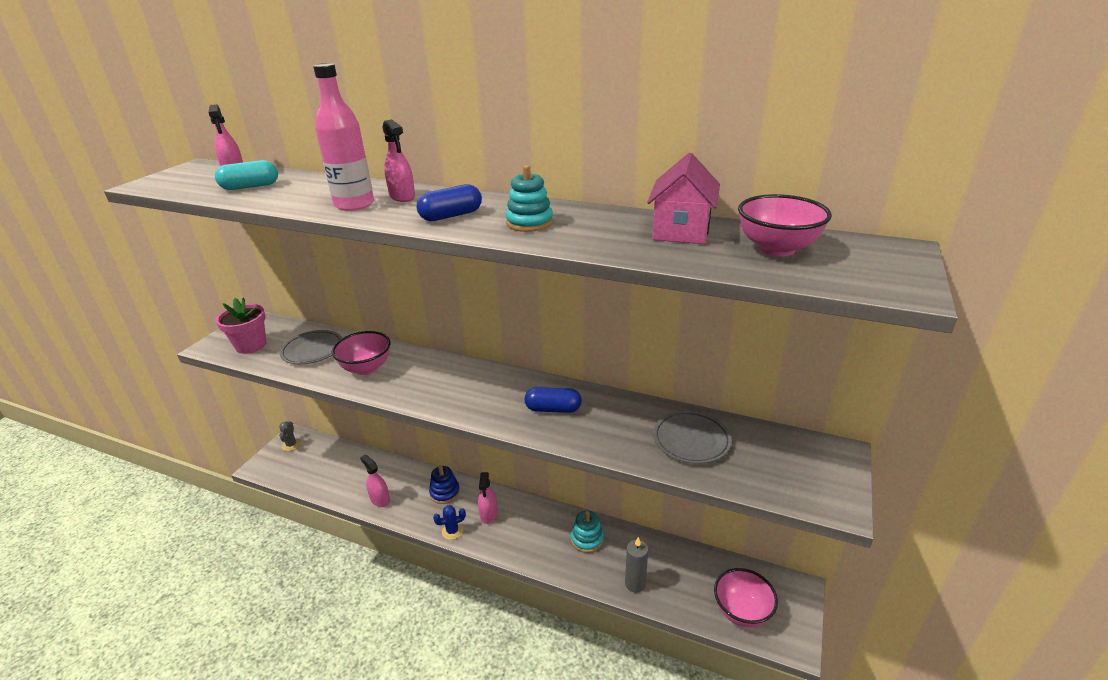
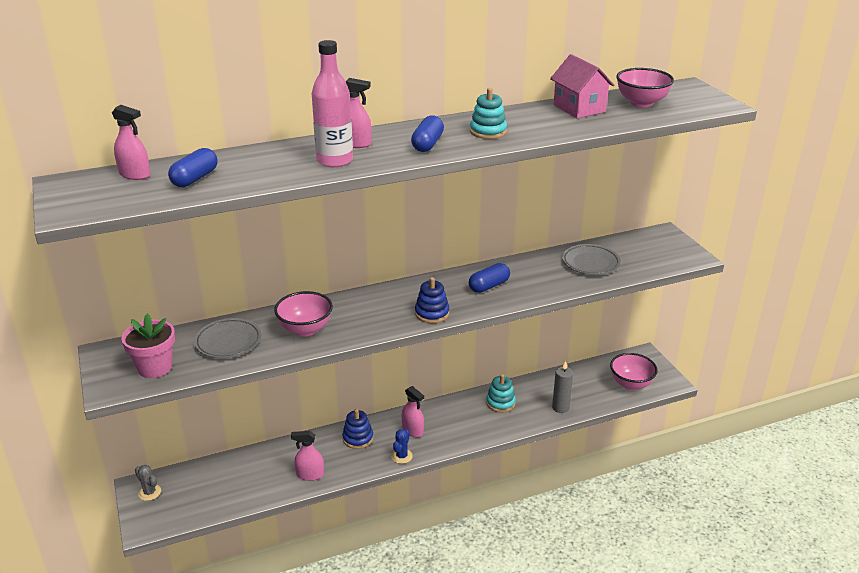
camera: 45 degrees left, 0 degrees up
(250, 187) = (195, 179): turquoise capsule -> blue capsule
(467, 407) = (432, 313): none -> blue stacking toy

